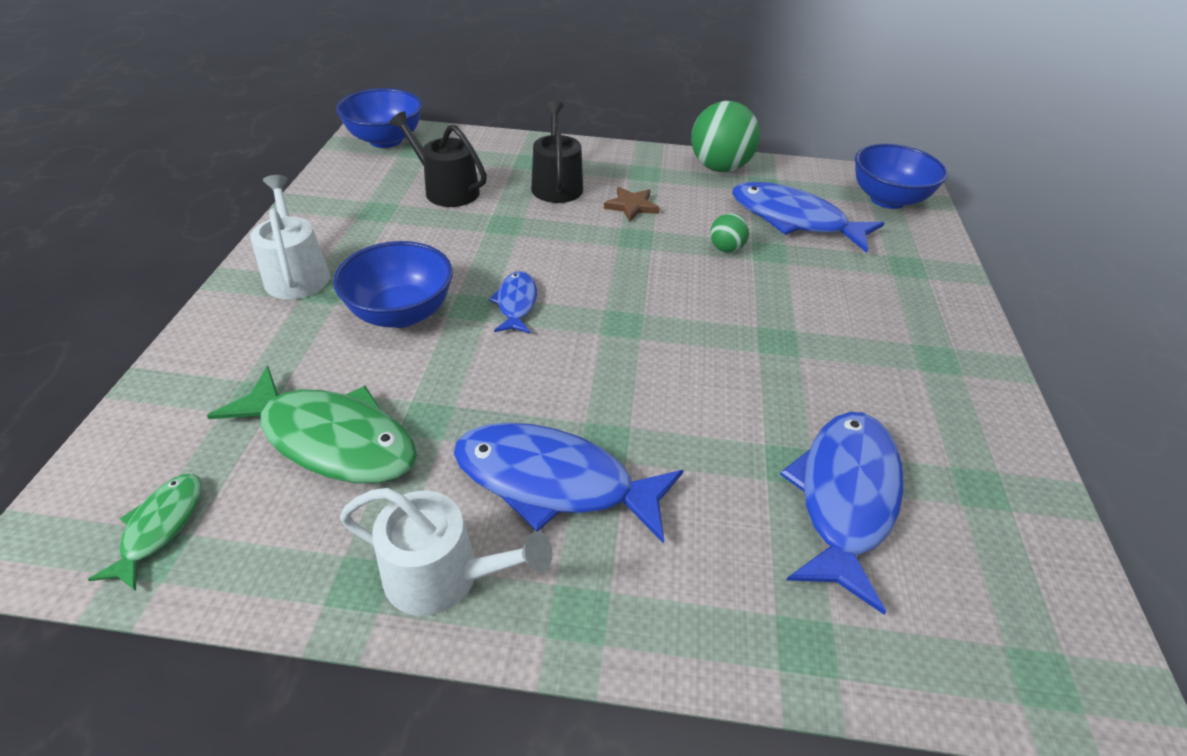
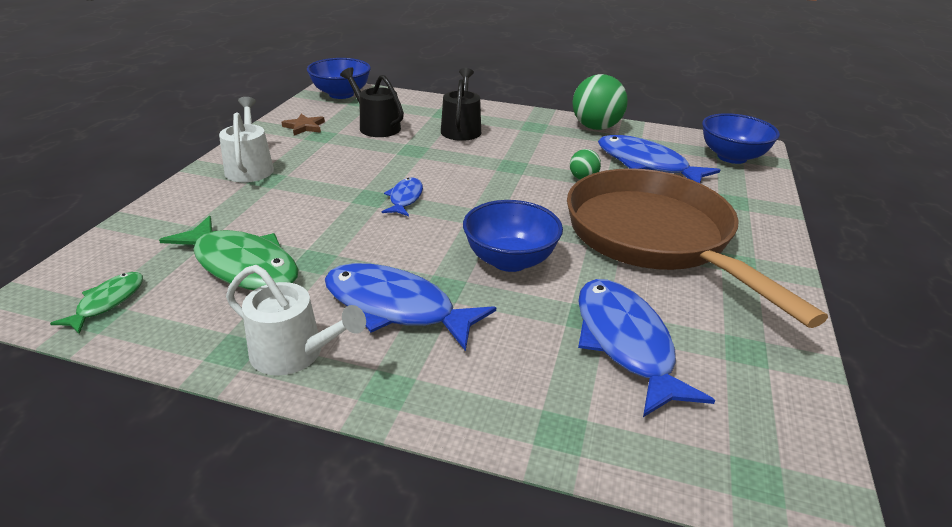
camera: 10 degrees right, 10 degrees down
(401, 313) = (317, 197): blue bowl -> blue bowl (510, 260)
(631, 206) = (516, 146): brown star -> brown star (304, 127)
(834, 332) = (655, 238): none -> brown pan
(844, 497) = (625, 343): blue fish -> blue fish turned 45 degrees counterclockwise

